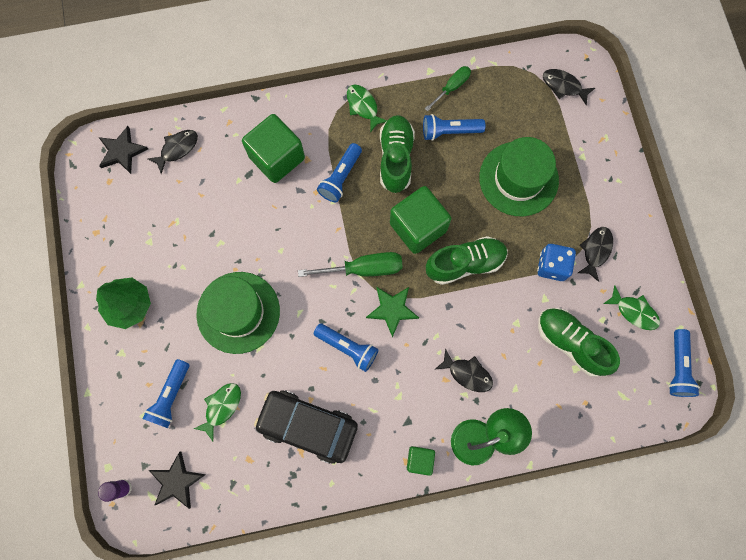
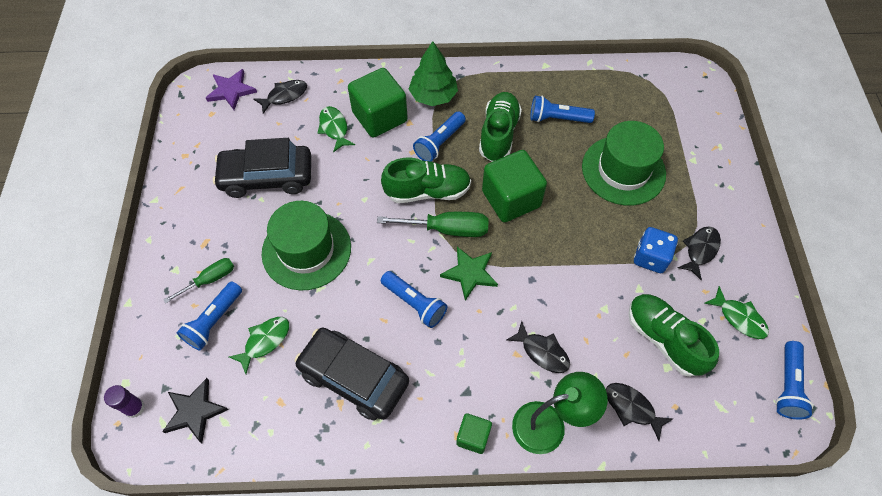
camera: 10 degrees right, 15 degrees down
(122, 151) = (231, 91): black star -> purple star
(129, 305) = (197, 226): green tree -> green tree (433, 95)
(182, 242) = (267, 177): none -> black car
(363, 106) = (474, 86): green fish -> green fish (334, 128)
(452, 87) = (565, 82): green screwdriver -> green screwdriver (210, 280)
(465, 263) = (556, 241): green shoe -> green shoe (427, 191)
(563, 86) = (679, 96): black fish -> black fish (632, 408)

